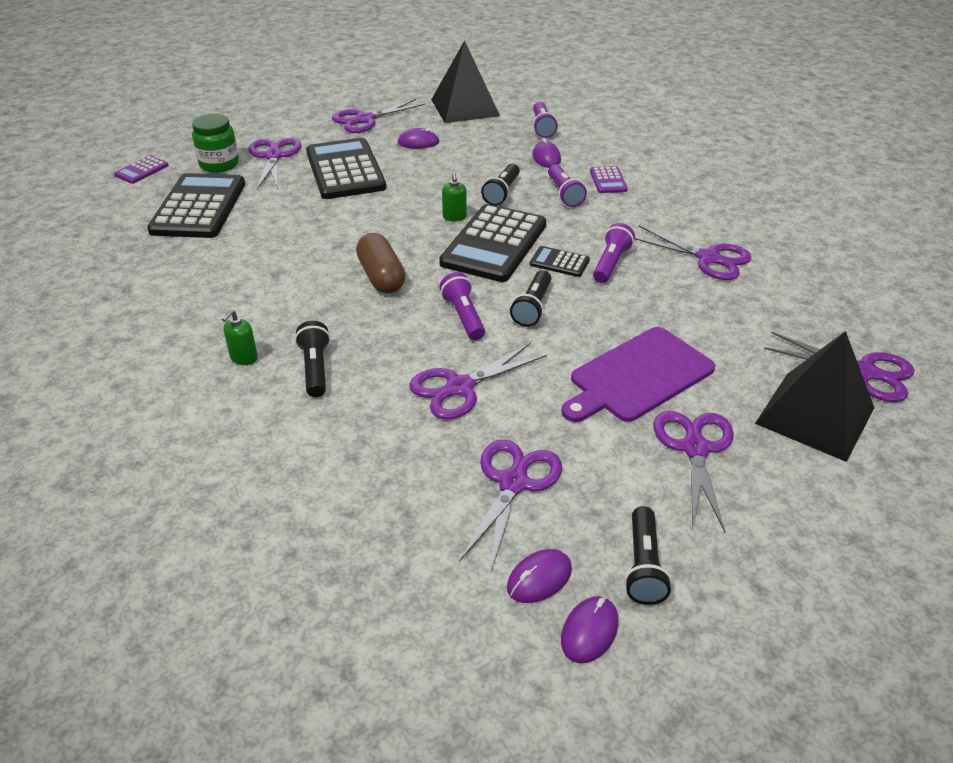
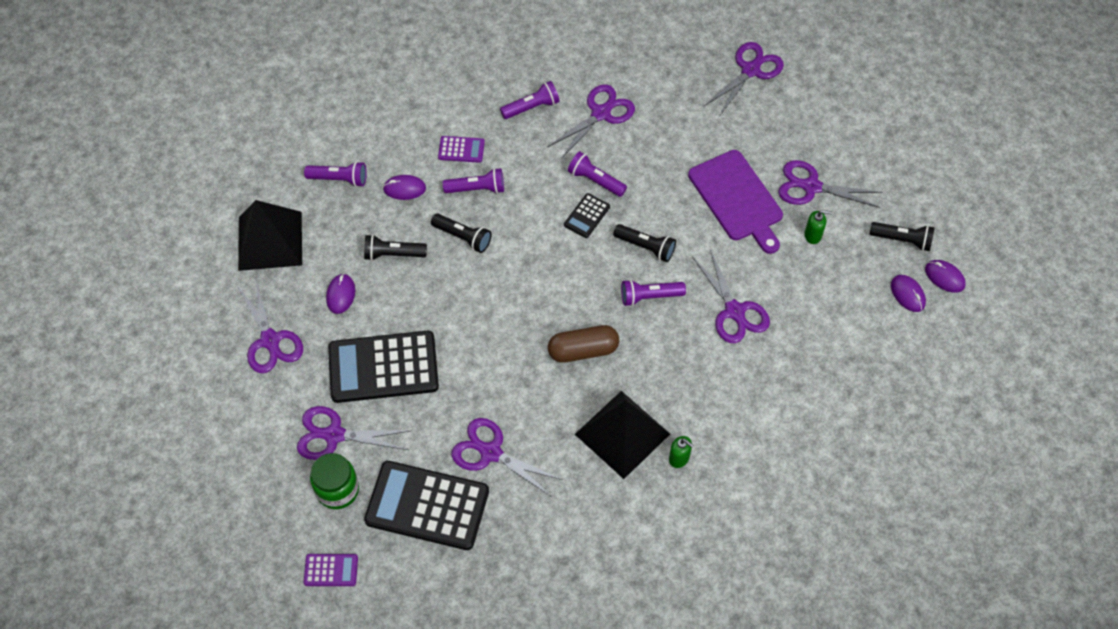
camera: 80 degrees left, 20 degrees up
(142, 170) = (331, 570): purple calculator -> purple calculator turned 45 degrees counterclockwise
(315, 368) = (699, 406): black flashlight -> black flashlight (393, 254)
(454, 217) = (497, 282): green soap dispenser -> green soap dispenser (813, 235)
(494, 244) = (549, 258): black calculator -> none
(513, 483) = (831, 294): purple scissors -> purple scissors (491, 453)
(687, 214) = (532, 107): none -> purple flashlight
(815, 415) = (788, 112): black pyramid -> black pyramid (622, 434)

